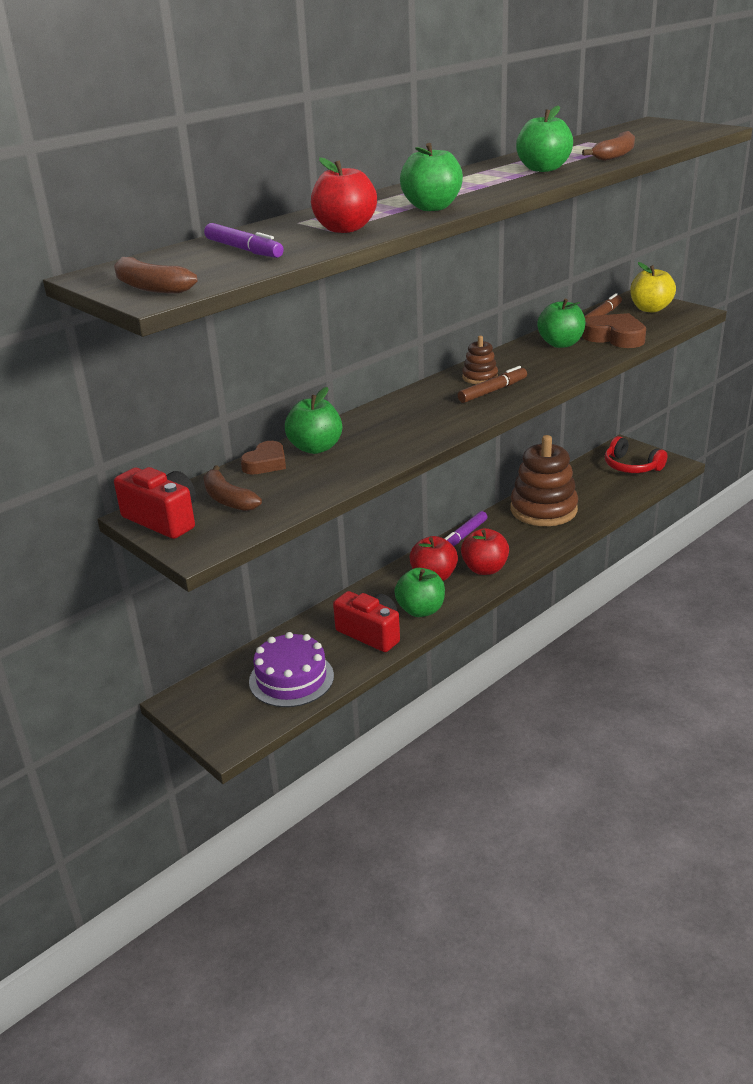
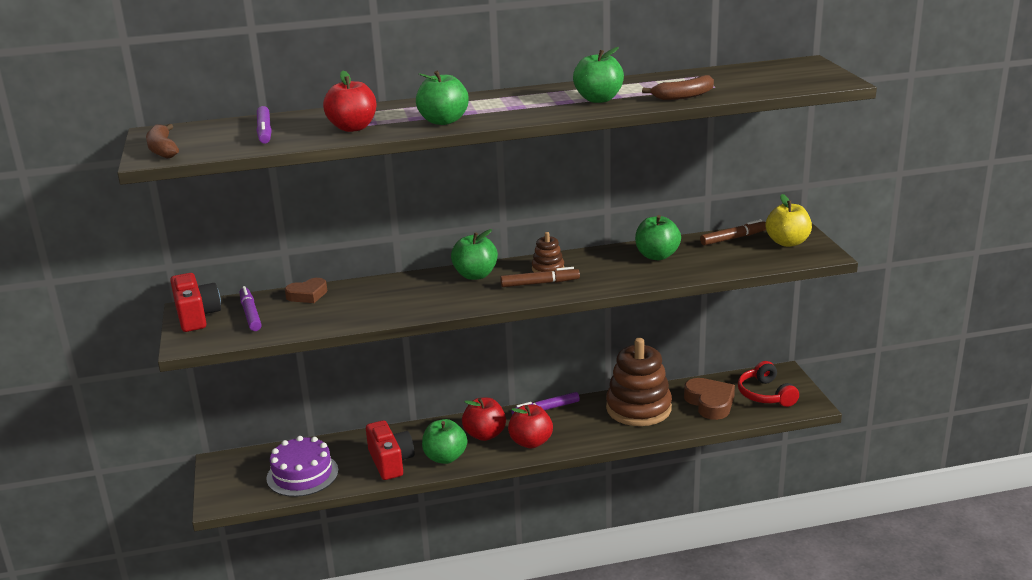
camera: 30 degrees right, 5 degrees down
(228, 499) = (250, 314): brown banana -> purple marker
(315, 448) = (353, 293): green apple -> green apple (475, 275)
(615, 337) = (712, 262): brown heart -> brown heart (710, 403)

